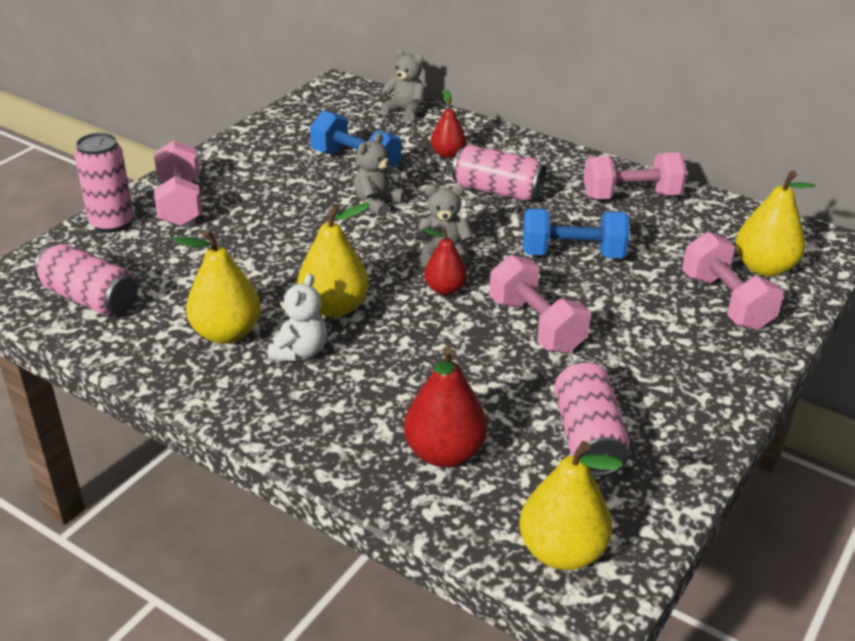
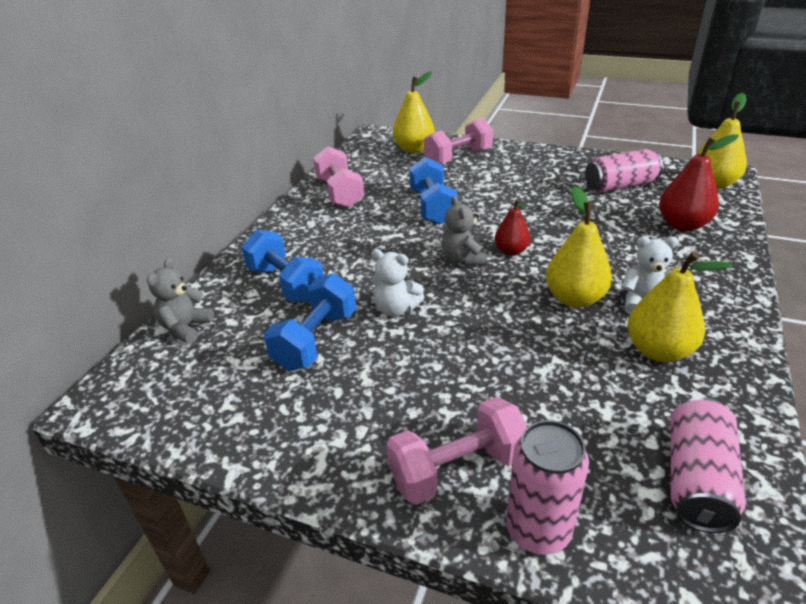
camera: 100 degrees left, 0 degrees up
(377, 203) = (396, 309): grey teddy bear -> white teddy bear
(448, 154) = (286, 284): red pear -> blue dumbbell
(497, 191) = (350, 248): pink can -> none
(536, 325) = (528, 211): pink dumbbell -> none

